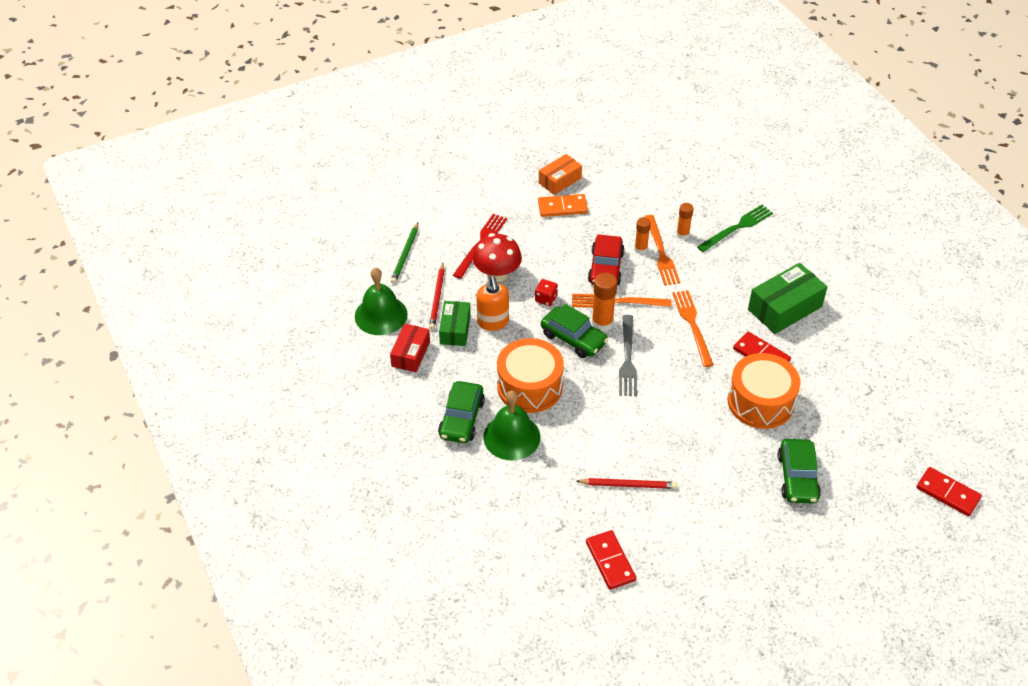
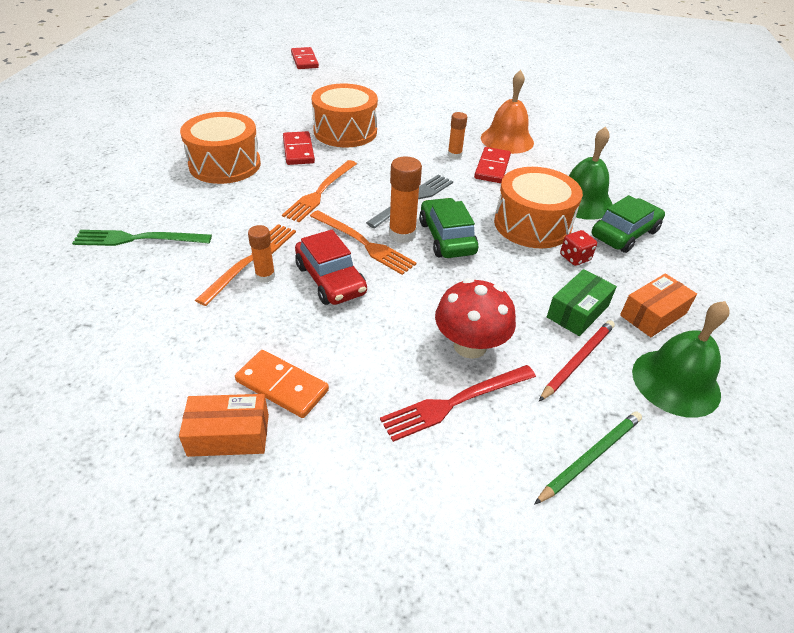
camera: 145 degrees left, 5 degrees down
(411, 354) = (653, 314): red box -> orange box
(493, 322) = (523, 295): orange soap dispenser -> none
(546, 299) = (436, 286): red dice -> red dice (575, 258)
(605, 268) = (330, 279): red car -> red car turned 105 degrees clockwise
(610, 561) = (560, 119): red domino -> red domino (492, 167)
(628, 485) = (507, 140): red pencil -> orange bell
(682, 234) = (199, 264): orange glue stick -> orange glue stick (454, 155)
(784, 308) = (225, 164): green box -> orange drum
(797, 477) = (381, 97): green car -> none

